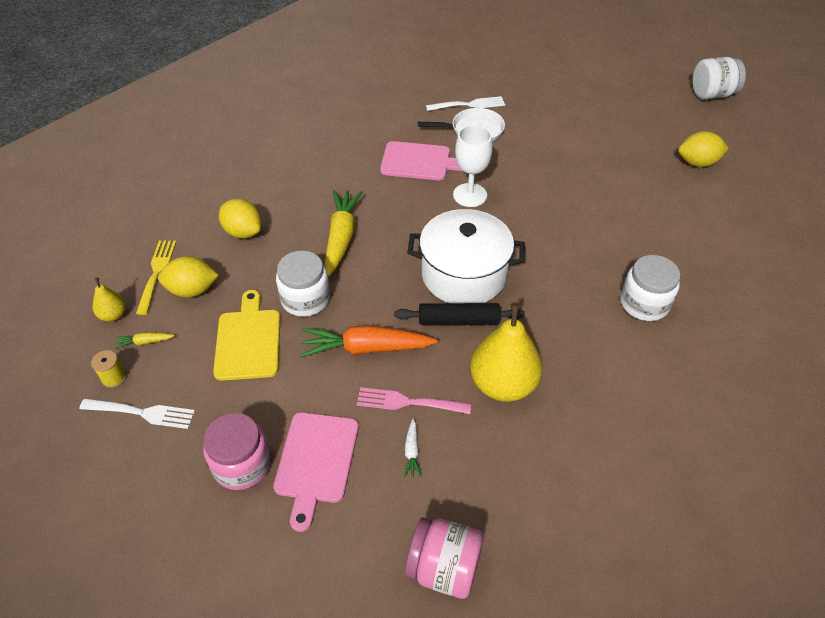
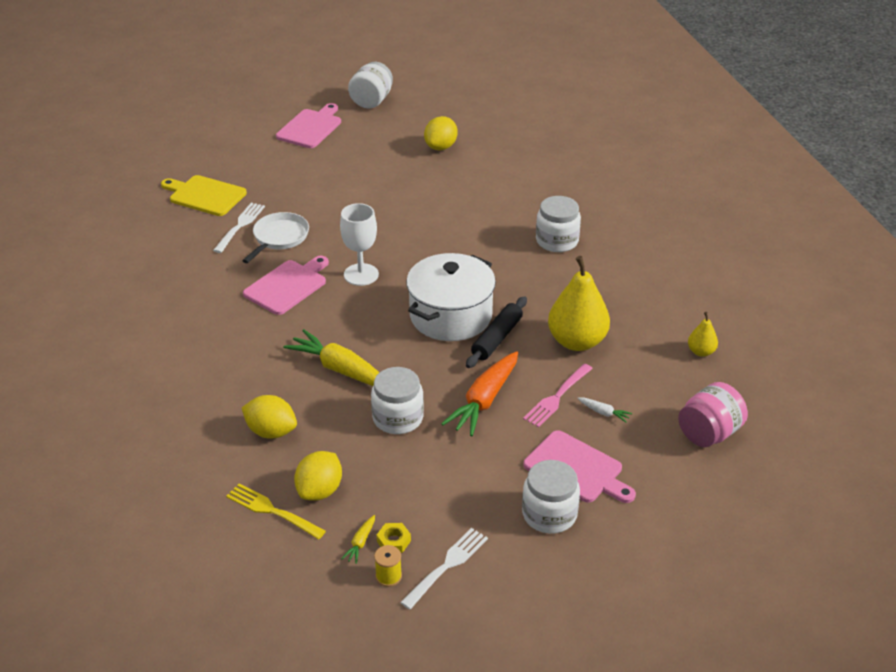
camera: 60 degrees left, 10 degrees down
(113, 315) = (304, 558): yellow pear -> yellow pear (701, 352)
(156, 363) = (394, 541): none -> yellow nut
(242, 464) = (549, 514): pink jar -> white jar
(243, 232) = (271, 431): yellow lemon -> yellow lemon turned 45 degrees clockwise
(248, 340) = (417, 470): yellow cutting board -> yellow cutting board (205, 195)
(632, 80) = (310, 127): none -> pink cutting board

